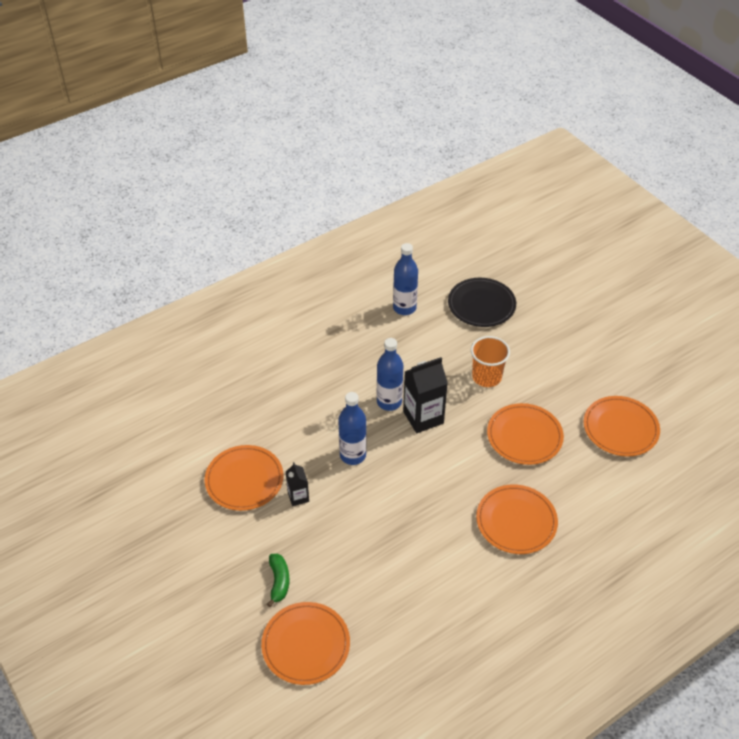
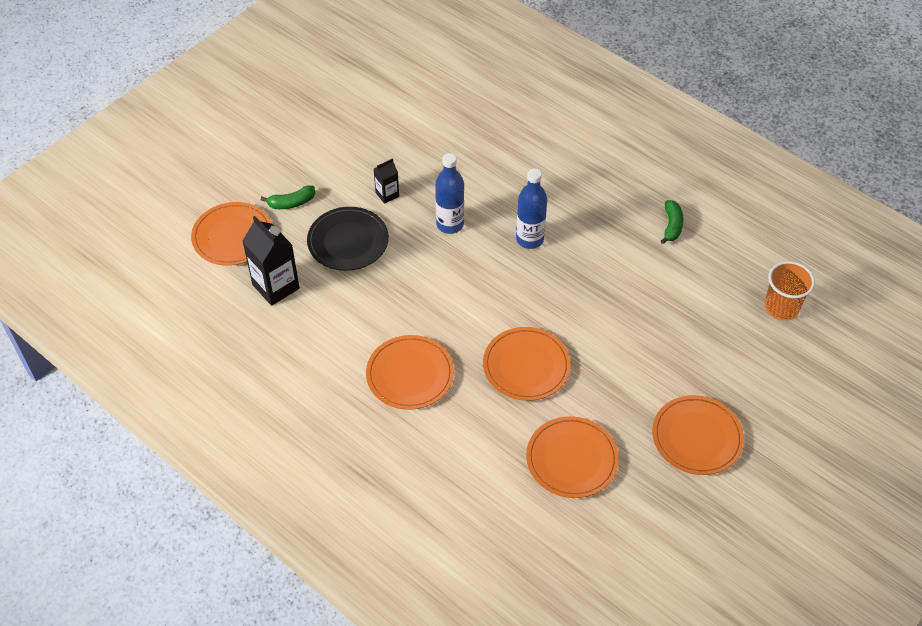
camera: 75 degrees right, 5 degrees up
(244, 480) = (394, 151): orange plate -> orange plate (697, 437)
(404, 308) = (672, 226): blue bottle -> green banana
(423, 417) = (519, 272): black carton -> black carton (276, 286)
(481, 305) = (710, 295): black plate -> black plate (348, 241)
(486, 377) = (599, 318): orange cup -> orange cup (781, 307)

